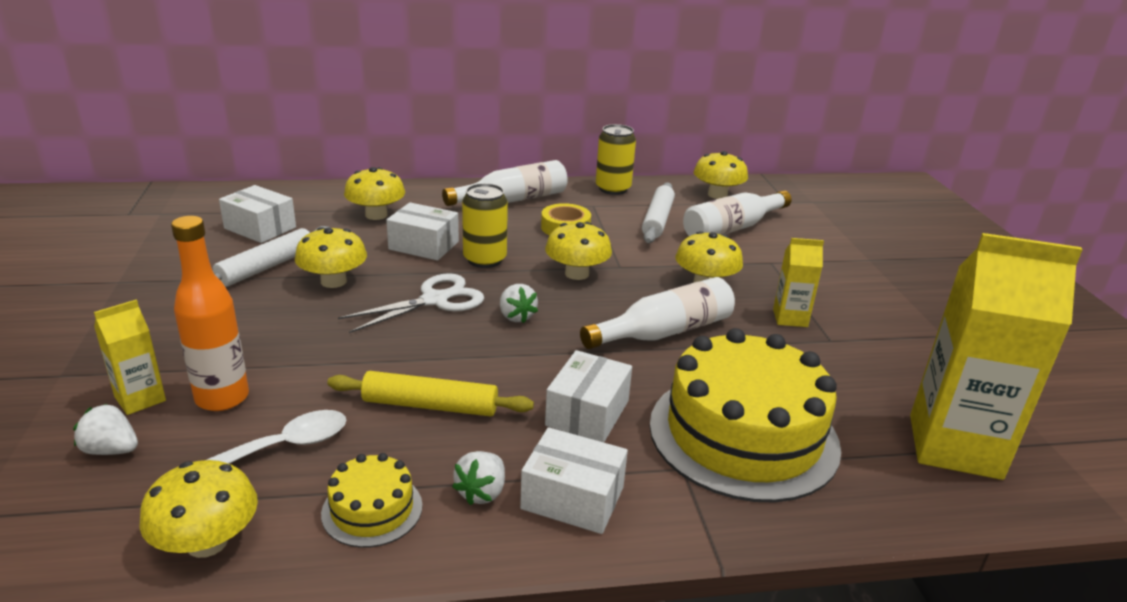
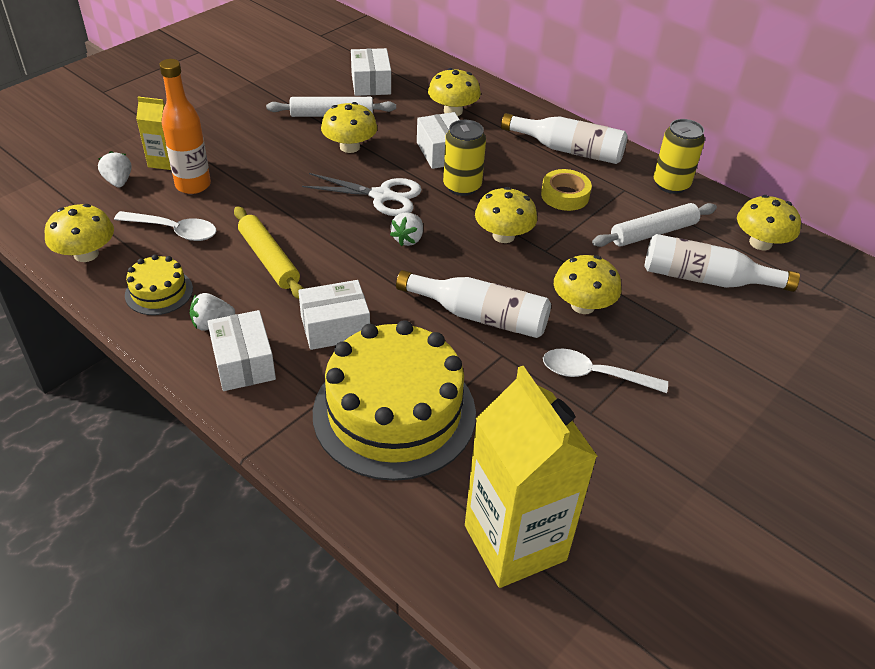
camera: 50 degrees right, 15 degrees up
(790, 318) = (594, 375): yellow carton -> white spoon

